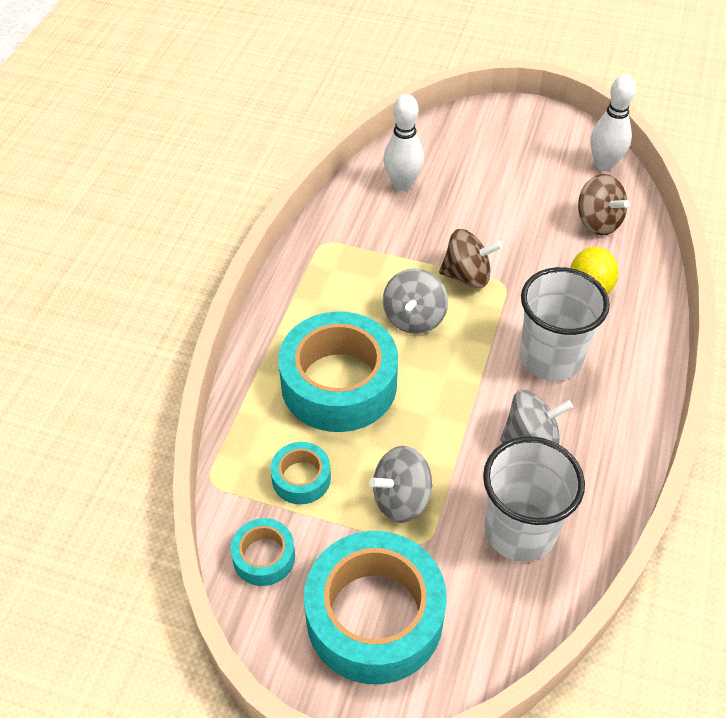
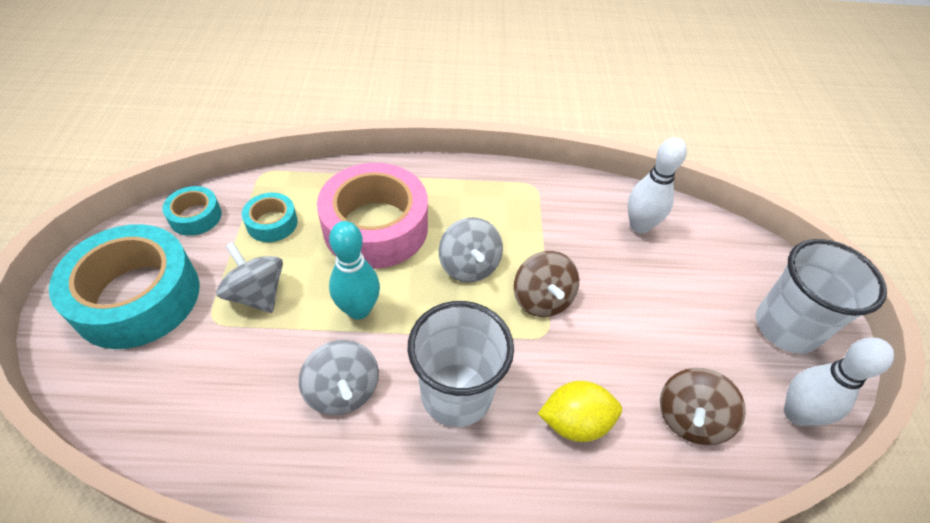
camera: 70 degrees right, 0 degrees up
(339, 383) = (376, 227): turquoise tape -> pink tape
(414, 318) = (469, 266): grey spinning top -> grey spinning top turned 105 degrees counterclockwise
(444, 414) = (358, 309): none -> turquoise bowling pin
(520, 530) = (228, 397): white cup -> white cup (786, 327)

